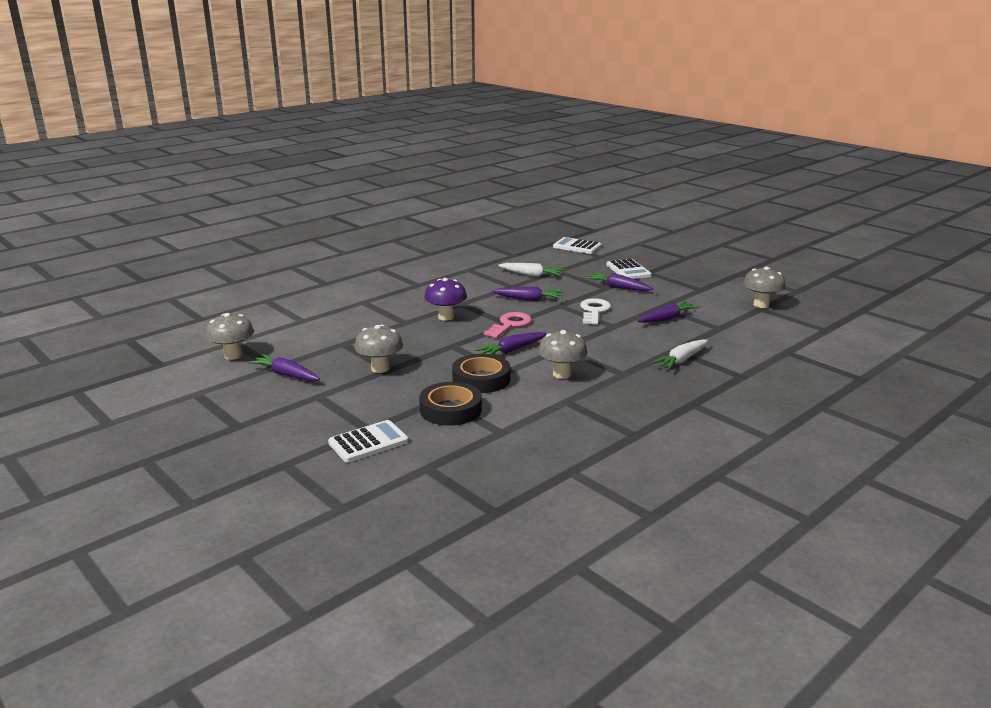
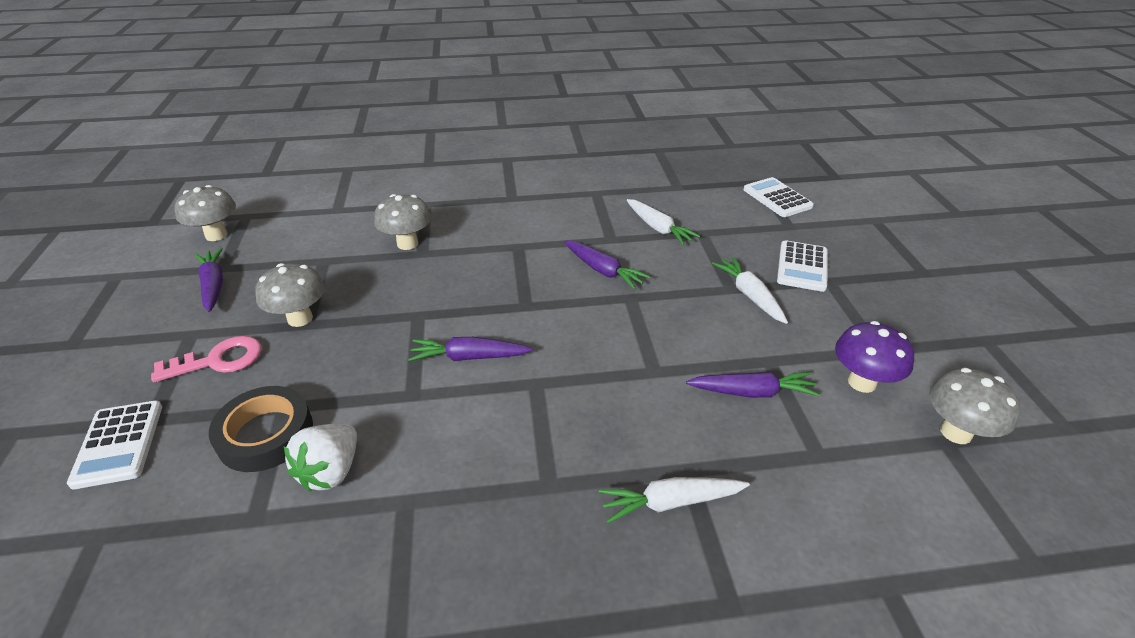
camera: 35 degrees right, 15 degrees up
(368, 442) = (119, 444): white calculator -> white calculator turned 75 degrees clockwise
(446, 317) = (473, 262): purple mushroom -> purple mushroom (862, 382)
(481, 379) = (368, 394): black tape -> none
(510, 325) = (525, 307): pink key -> pink key (218, 360)
(511, 407) = (331, 471): none -> white strawberry
(561, 374) = (468, 438): grey mushroom -> grey mushroom (407, 243)
(594, 311) = (662, 328): white key -> none
(618, 287) = (749, 295): purple carrot -> white carrot

